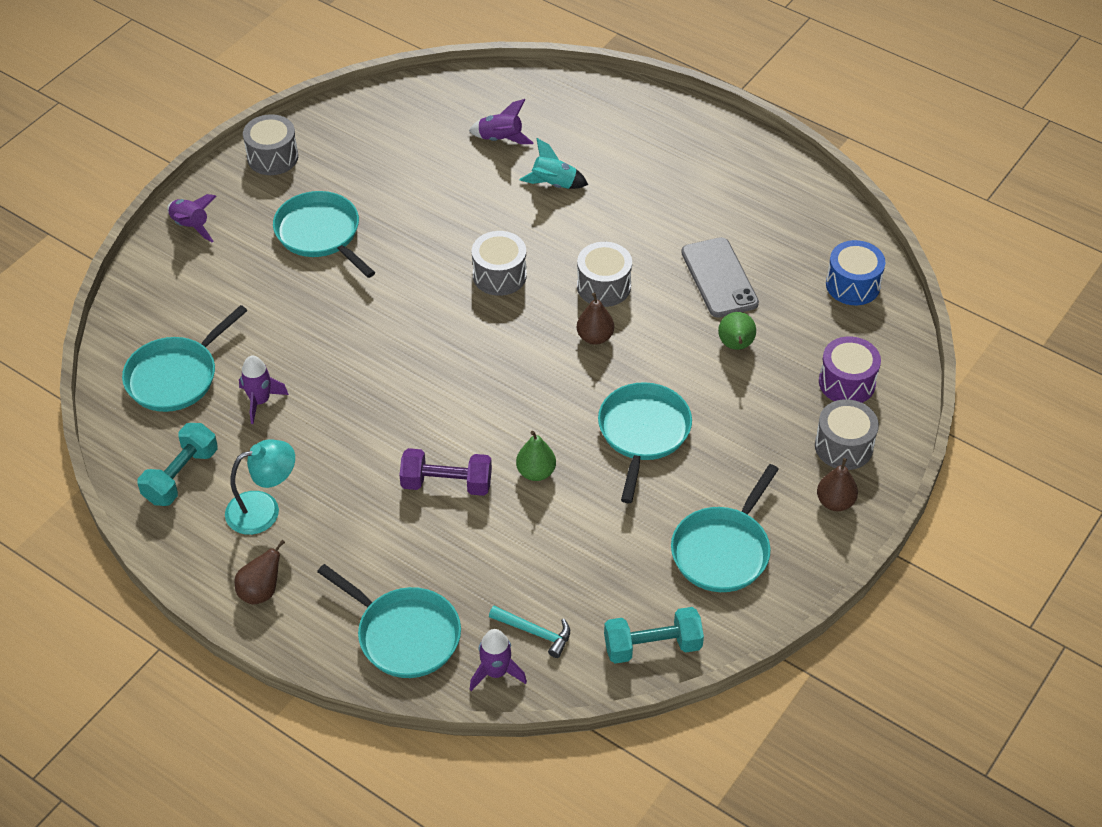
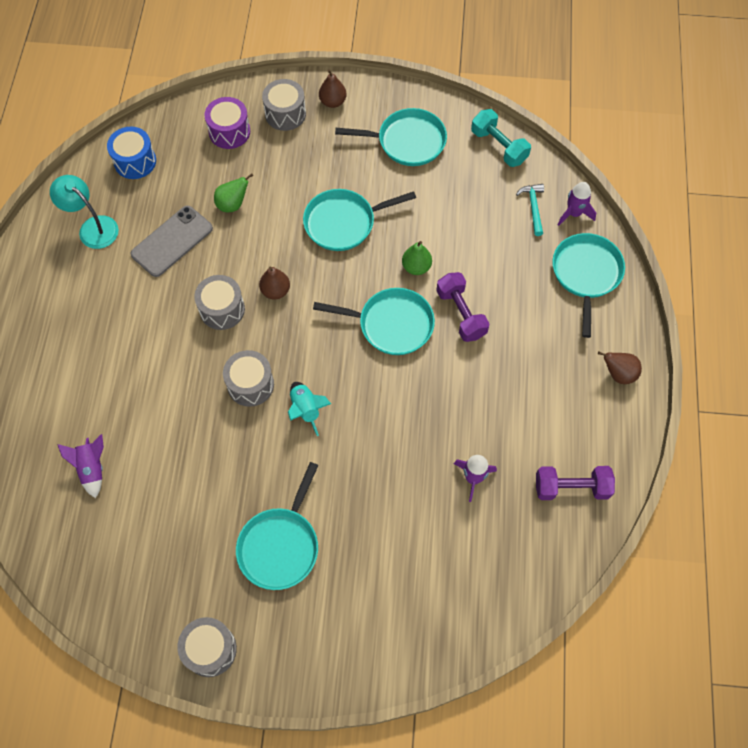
camera: 120 degrees left, 15 degrees up
(175, 377) = (491, 557): turquoise pan -> turquoise pan (392, 324)
(181, 476) = (571, 488): turquoise dumbbell -> purple dumbbell
(191, 226) = (331, 662): purple rocket -> none
(264, 509) = (558, 413): turquoise lamp -> turquoise lamp (92, 227)
(553, 184) = (128, 399): turquoise rocket -> turquoise rocket (306, 409)

